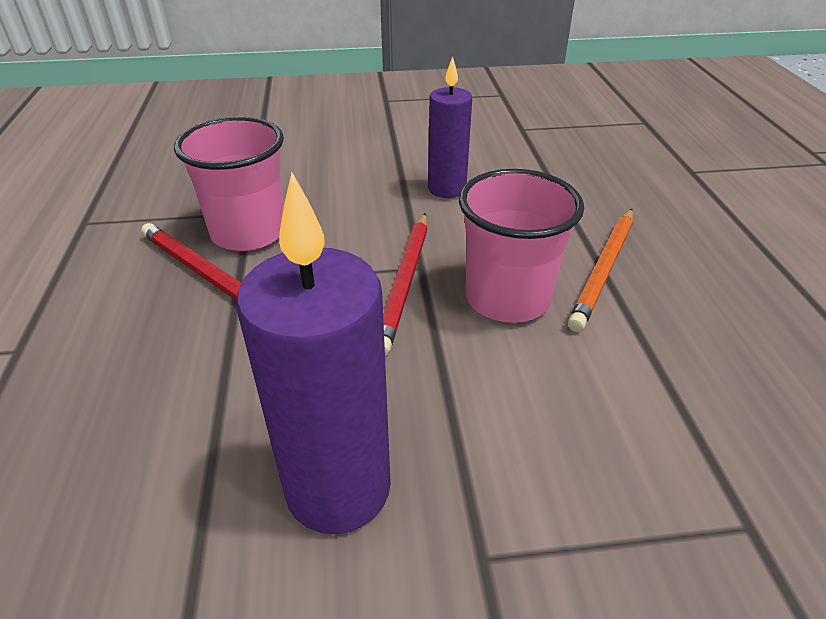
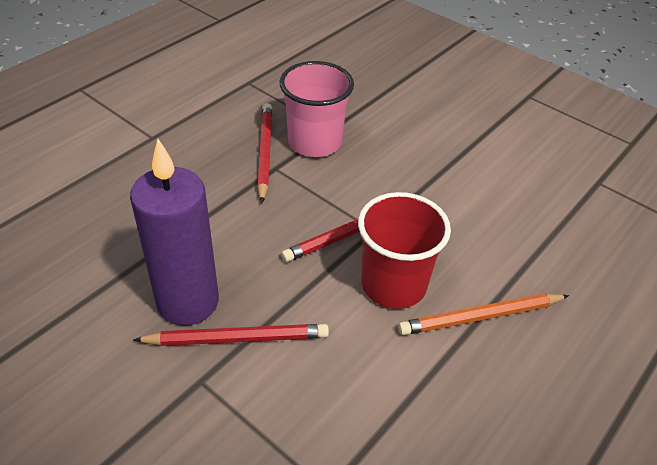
camera: 45 degrees right, 5 degrees up
(447, 189) = (466, 191): purple candle -> none
(451, 473) = (237, 338): none -> red pencil
(507, 298) = (393, 285): pink cup -> red cup

